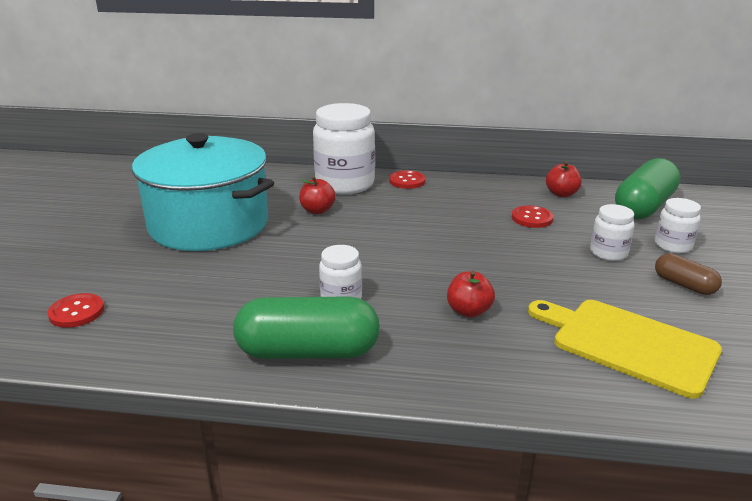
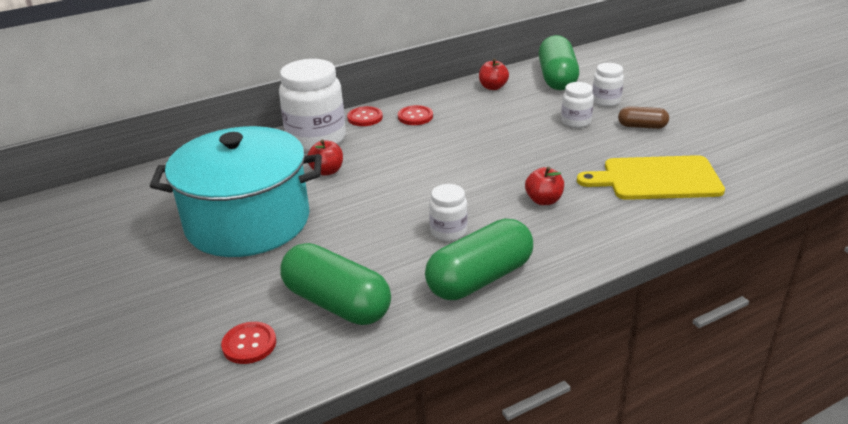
camera: 35 degrees left, 5 degrees up
(174, 313) = (337, 303): none -> green capsule
(532, 218) = (497, 114): red button -> red button (415, 117)

